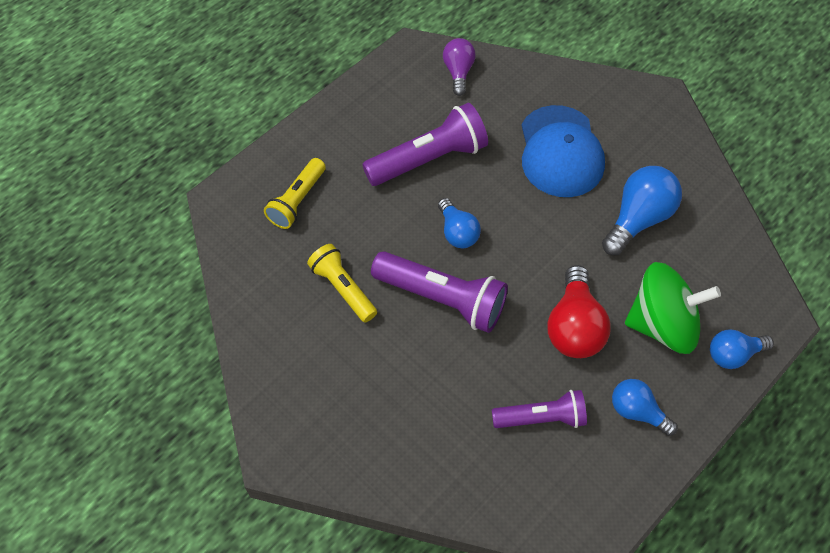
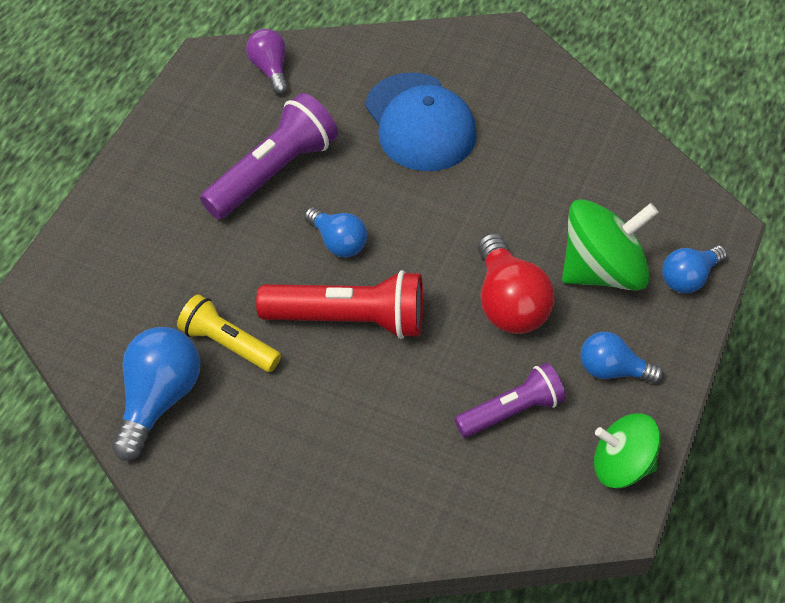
camera: 20 degrees left, 5 degrees down
(297, 201) = (135, 263): yellow flashlight -> none
(442, 299) = (349, 319): purple flashlight -> red flashlight
(613, 494) = (621, 465): none -> green spinning top
(638, 219) = (532, 169): blue light bulb -> blue light bulb (159, 399)

